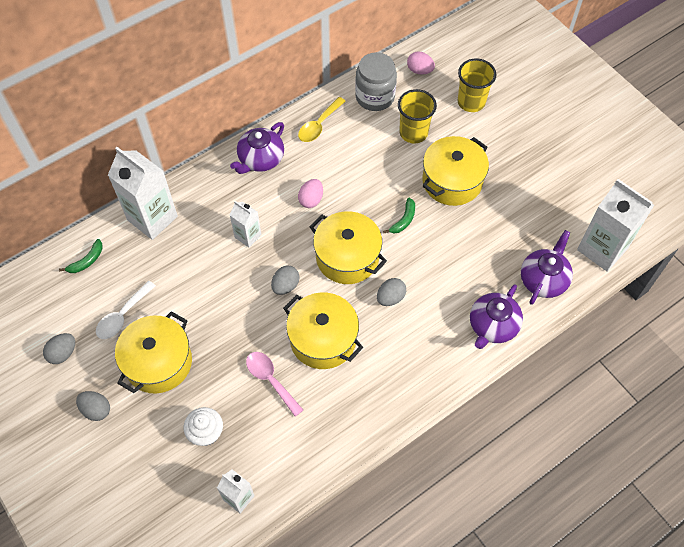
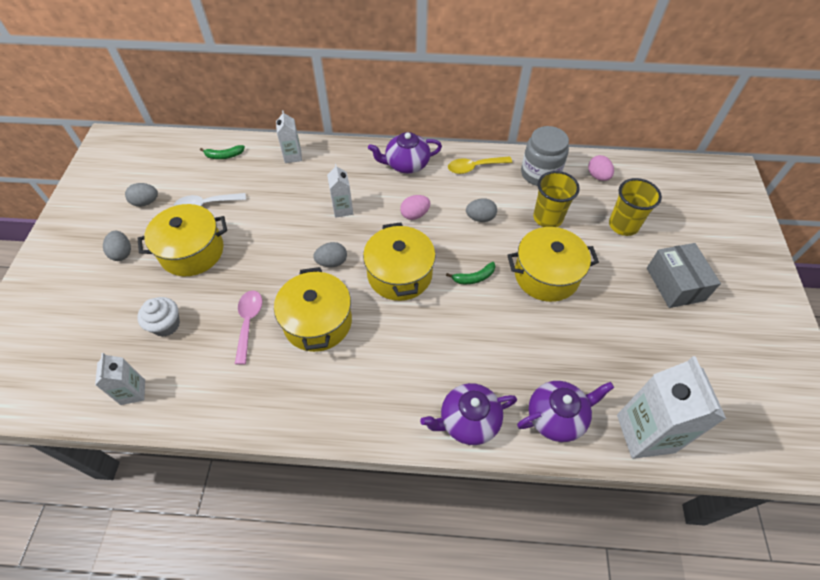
camera: 40 degrees right, 5 degrees down
(152, 218) = (293, 156): white carton -> white carton, size x0.53
(390, 298) = (402, 330): grey egg -> grey egg (480, 218)
(540, 127) = (675, 284): none -> grey box

